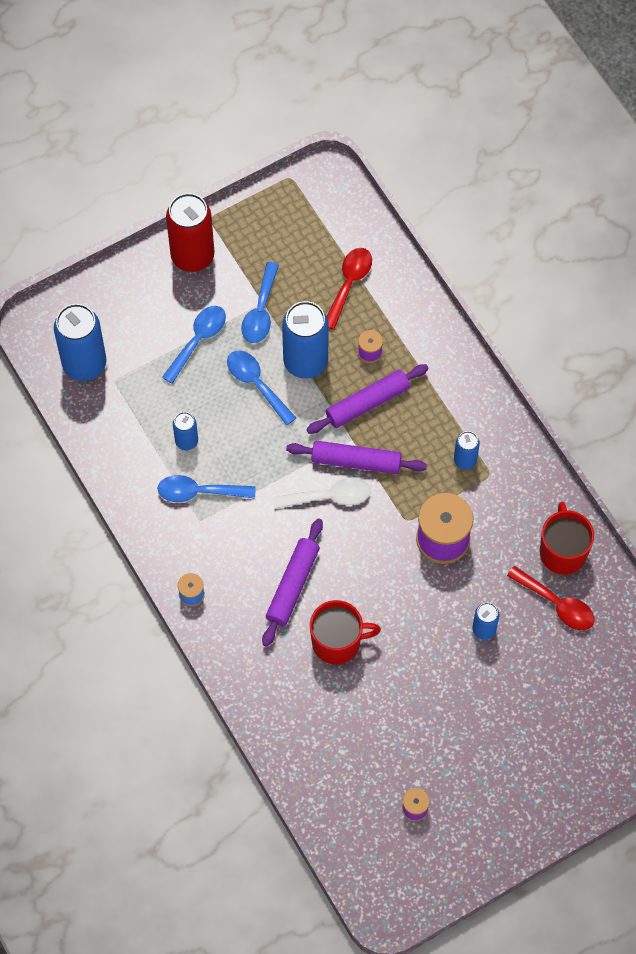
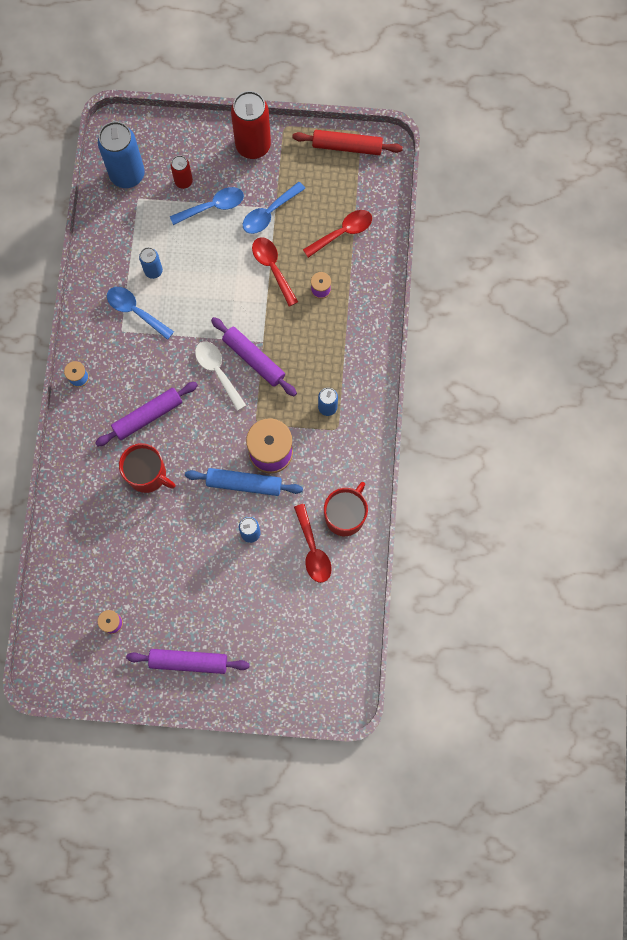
camera: 35 degrees right, 10 degrees up
(148, 335) = (183, 181): none -> red can
(256, 384) = (228, 262): blue spoon -> none
(288, 199) = (347, 146): none -> red rolling pin
(305, 362) = (272, 268): blue can -> red spoon
(329, 497) = (217, 371): white spoon -> white spoon turned 150 degrees counterclockwise
(367, 403) = (292, 324): purple rolling pin -> purple rolling pin (188, 661)
(440, 586) = (244, 484): none -> blue rolling pin

